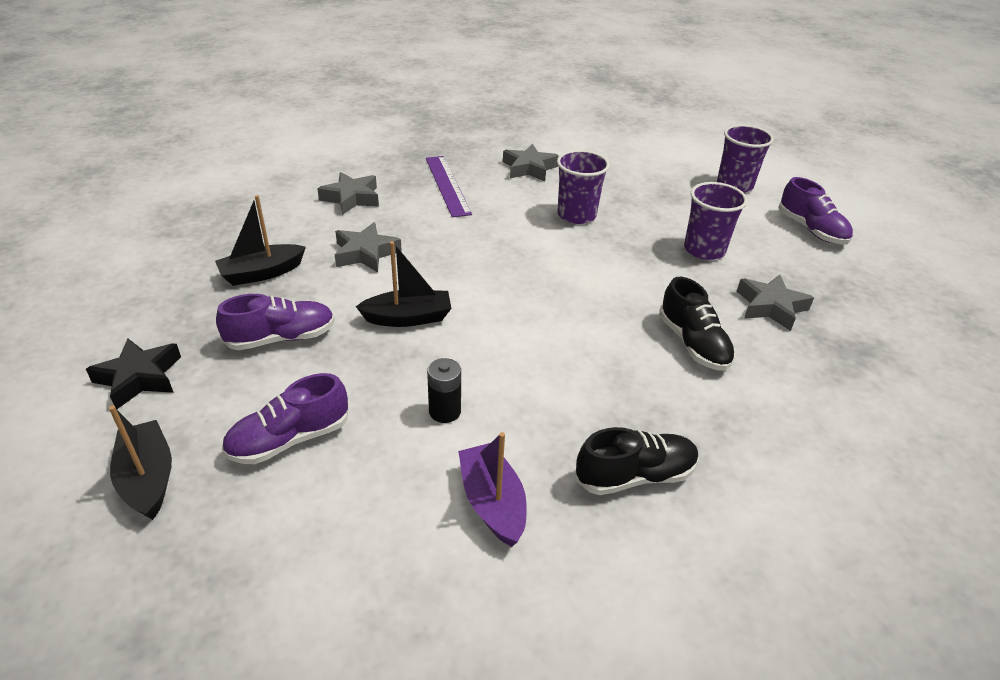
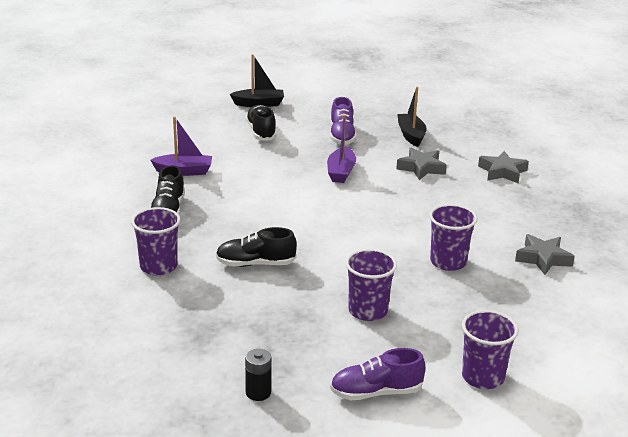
camera: 110 degrees right, 10 degrees down
(139, 378) = (329, 103): black star -> none
(289, 439) = (261, 132): purple shoe -> black shoe
(408, 318) = (341, 172): black boat -> purple boat
(445, 411) = (253, 170): black battery -> black battery (258, 393)
(447, 185) = (516, 213): purple ruler -> none
(770, 307) = (274, 314): grey star -> none
(779, 433) = (158, 266): none -> purple cup

